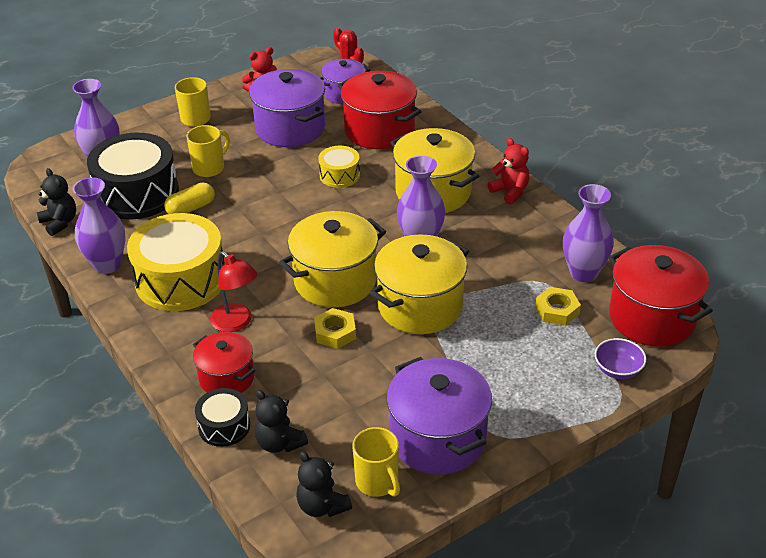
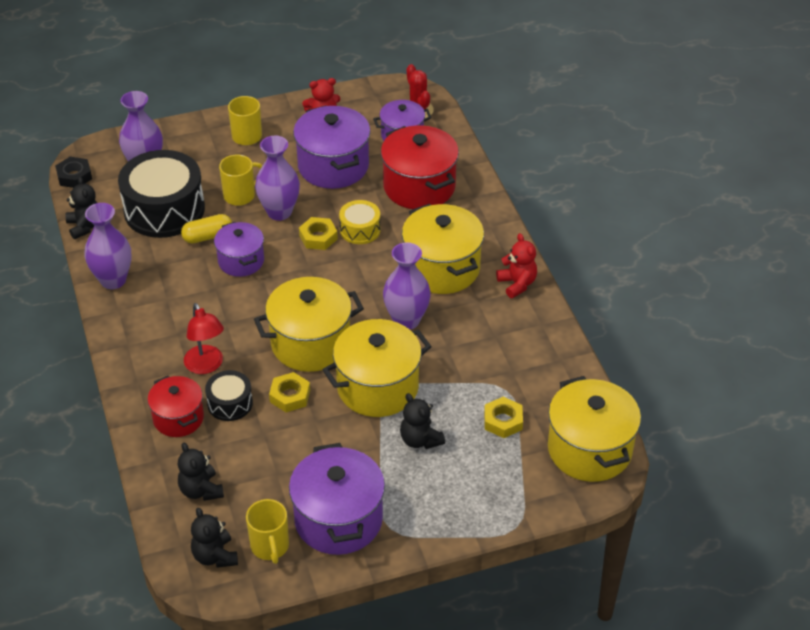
camera: 15 degrees right, 5 degrees up
(33, 181) = (74, 176): none -> black nut
(181, 280) = (172, 310): yellow drum -> none
(224, 426) = (160, 463): black drum -> black drum (230, 403)
(233, 223) = (241, 261): none -> purple pot
(302, 189) = (318, 237): none -> yellow nut
(485, 345) = (420, 440): none -> black teddy bear
(583, 273) = (547, 388): purple vase -> purple vase (279, 212)
(618, 370) = (531, 493): purple bowl -> none
(652, 318) = (589, 449): red pot -> yellow pot

